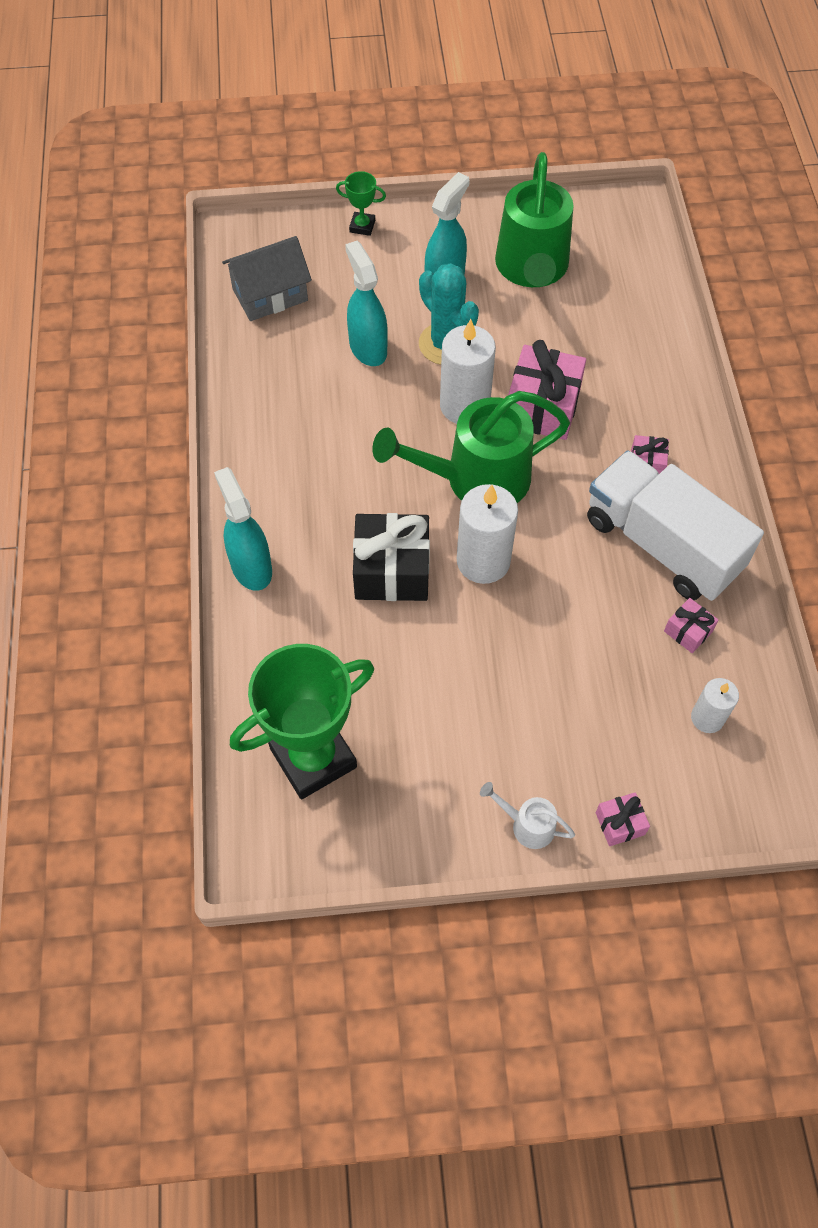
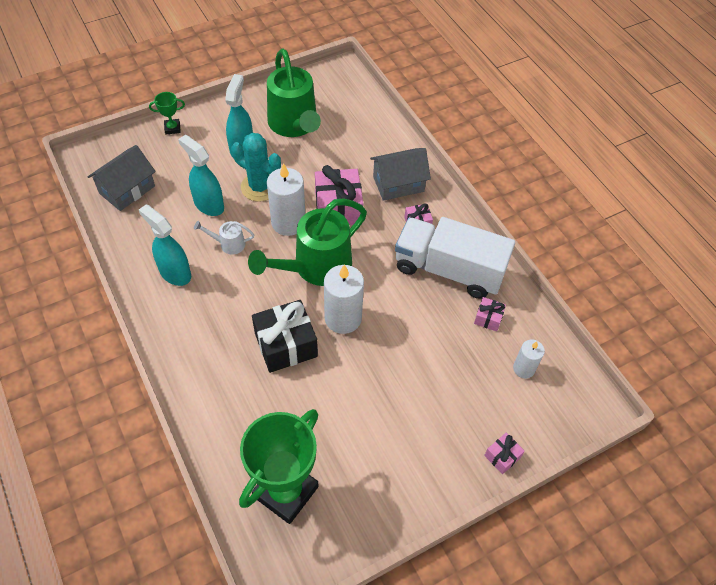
camera: 25 degrees left, 5 degrees down
(251, 567) = (188, 376): turquoise spray bottle -> turquoise spray bottle (175, 273)
(526, 825) = (445, 481): white watering can -> white watering can (228, 244)
(644, 398) = (398, 184): none -> grey house

